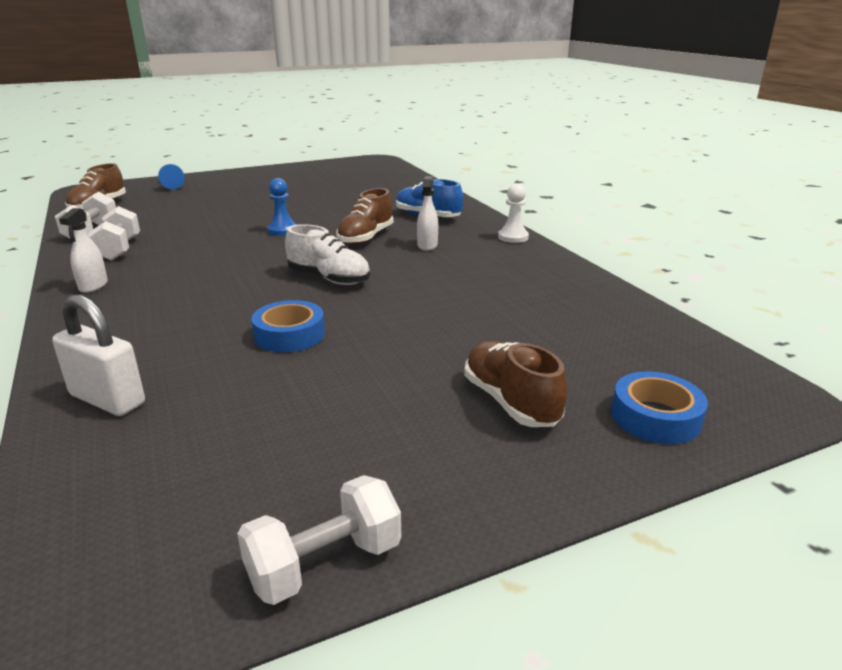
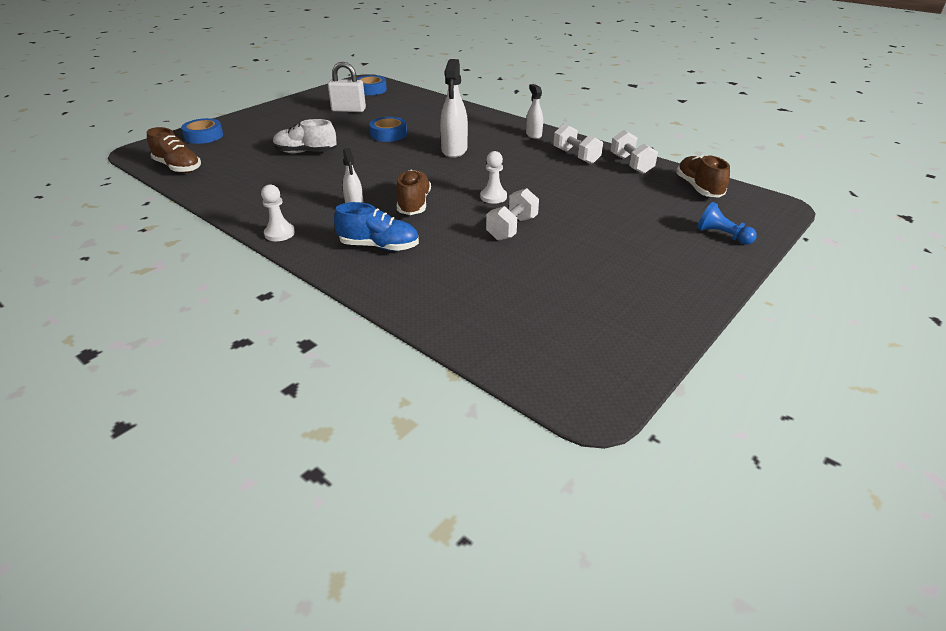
camera: 155 degrees right, 10 degrees up
(107, 399) = (430, 105): white padlock -> white padlock (348, 110)
(138, 534) = (371, 90): none -> blue tape
(237, 285) = (454, 150): none -> white spray bottle
(282, 230) = (493, 197): blue pawn -> white pawn
(324, 564) = (315, 94): white dumbbell -> white dumbbell (512, 228)
(329, 279) = (403, 164): white shoe -> white shoe (306, 152)
(510, 402) = (267, 130): brown shoe -> brown shoe (178, 167)

